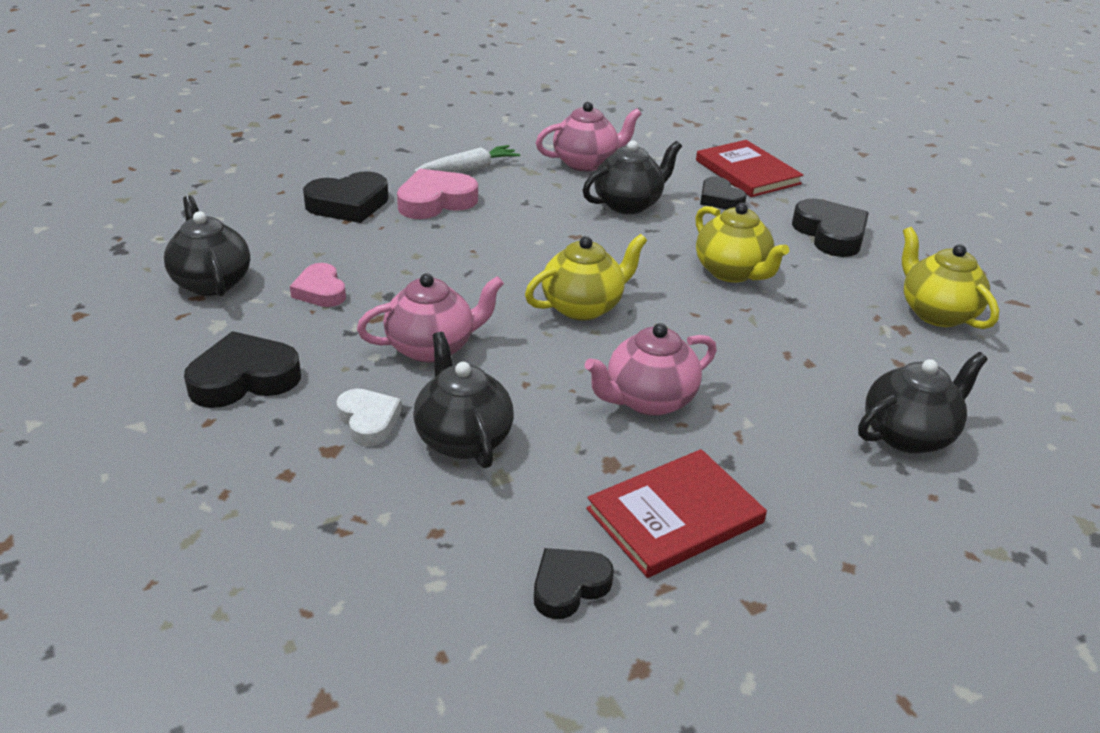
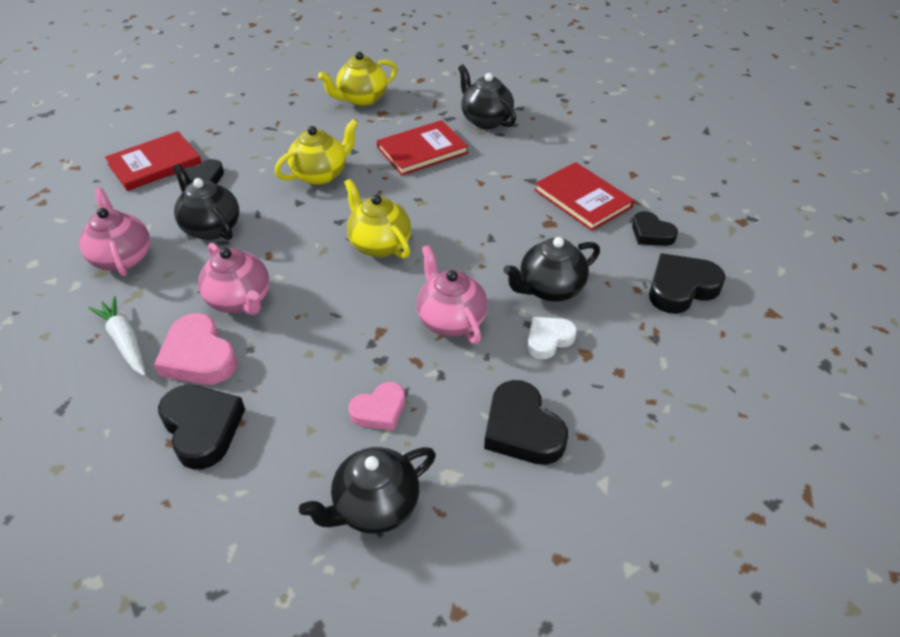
camera: 95 degrees left, 10 degrees up
(648, 400) = (483, 210): pink teapot -> pink teapot (240, 300)
(801, 358) = (422, 150): none -> red book
(830, 234) = (262, 130): black heart -> black heart (681, 288)

